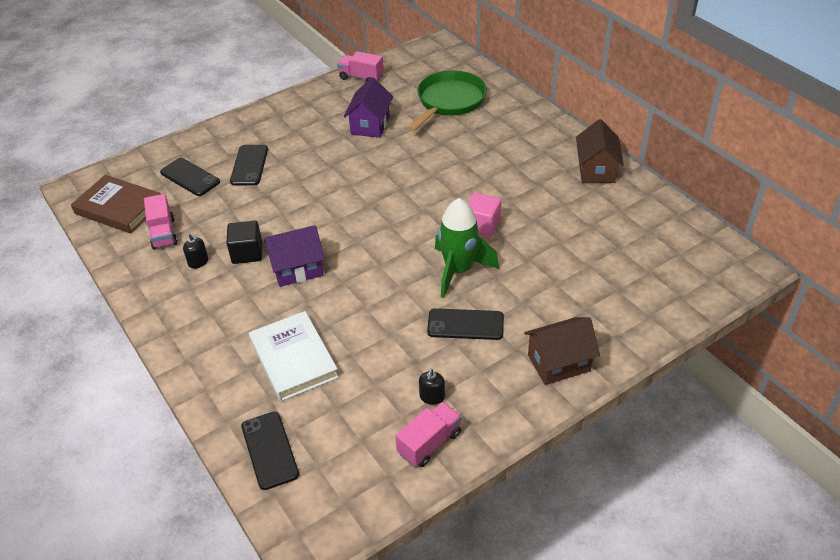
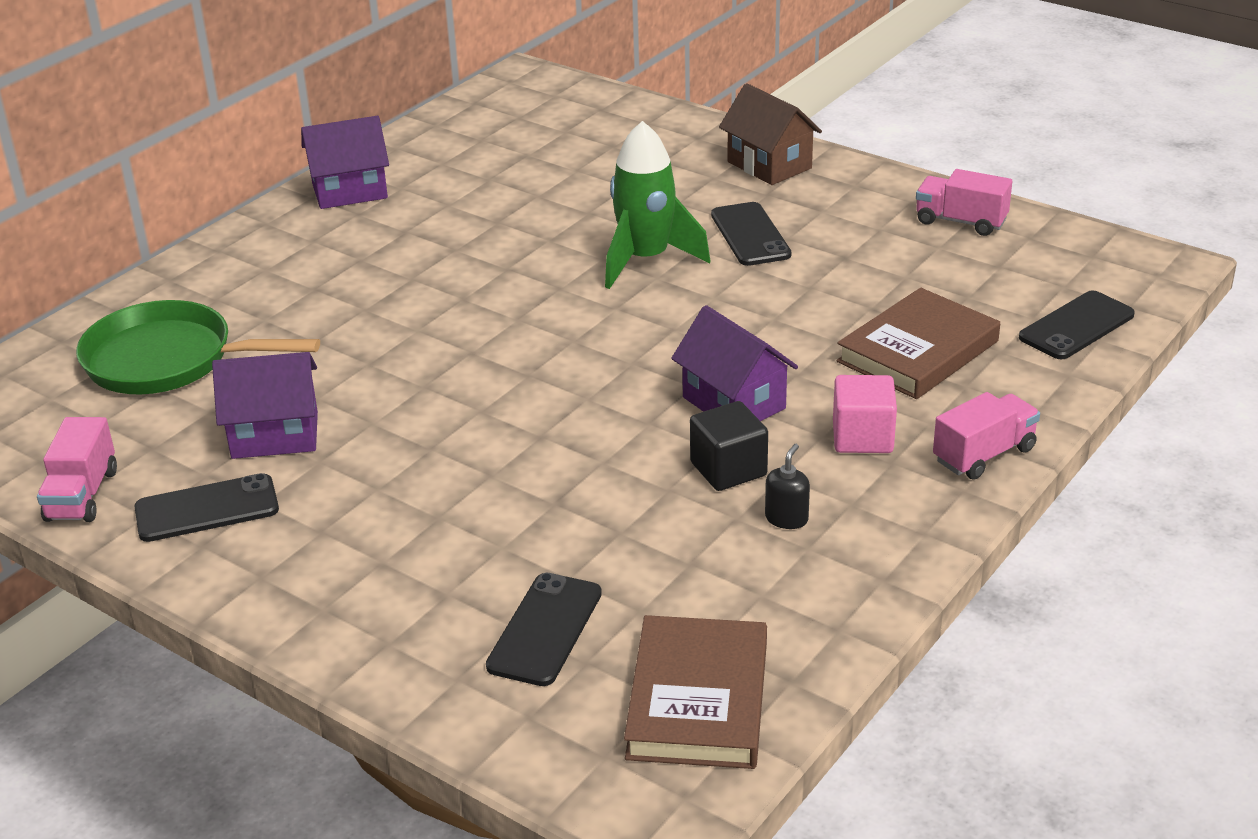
camera: 110 degrees left, 10 degrees down
(163, 233) = (738, 596): pink truck -> pink truck (984, 455)
(249, 165) = (469, 555): black phone -> black phone (207, 509)
(294, 359) = (918, 351): white book -> brown book
(432, 397) = (891, 234): black soap dispenser -> none
(482, 225) = (532, 260): pink cube -> pink cube (862, 437)
(596, 170) = (349, 191): brown house -> purple house

